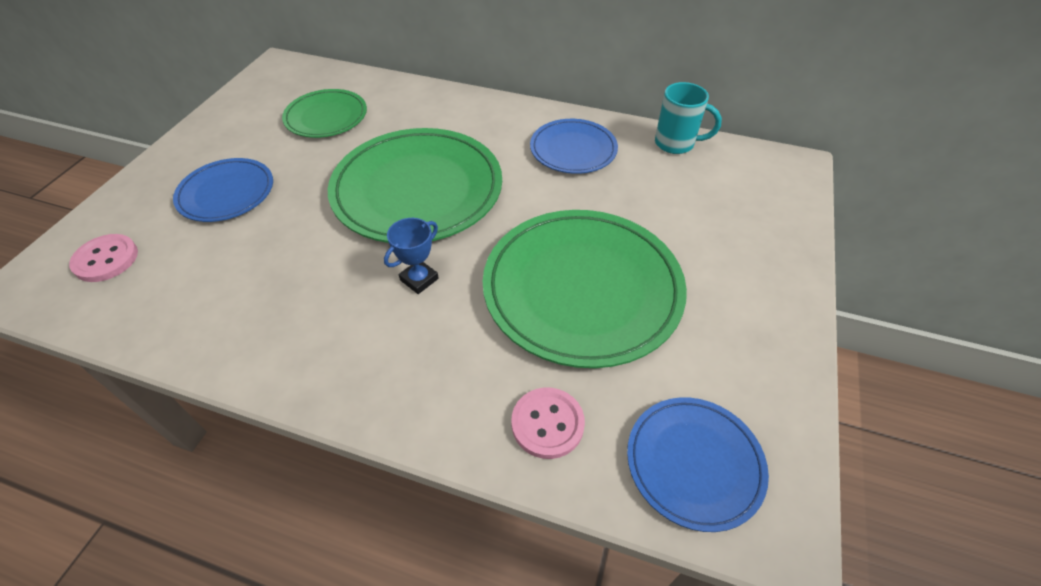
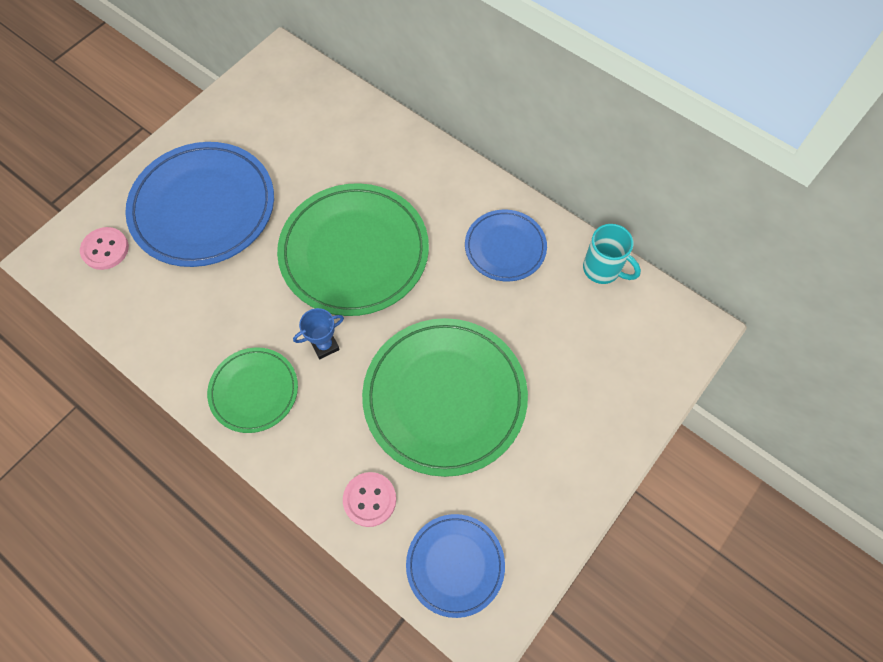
camera: 20 degrees right, 15 degrees up
(226, 193) = (203, 207): blue plate -> blue plate, size x1.82
(326, 117) = (304, 140): green plate -> green plate (254, 391)

